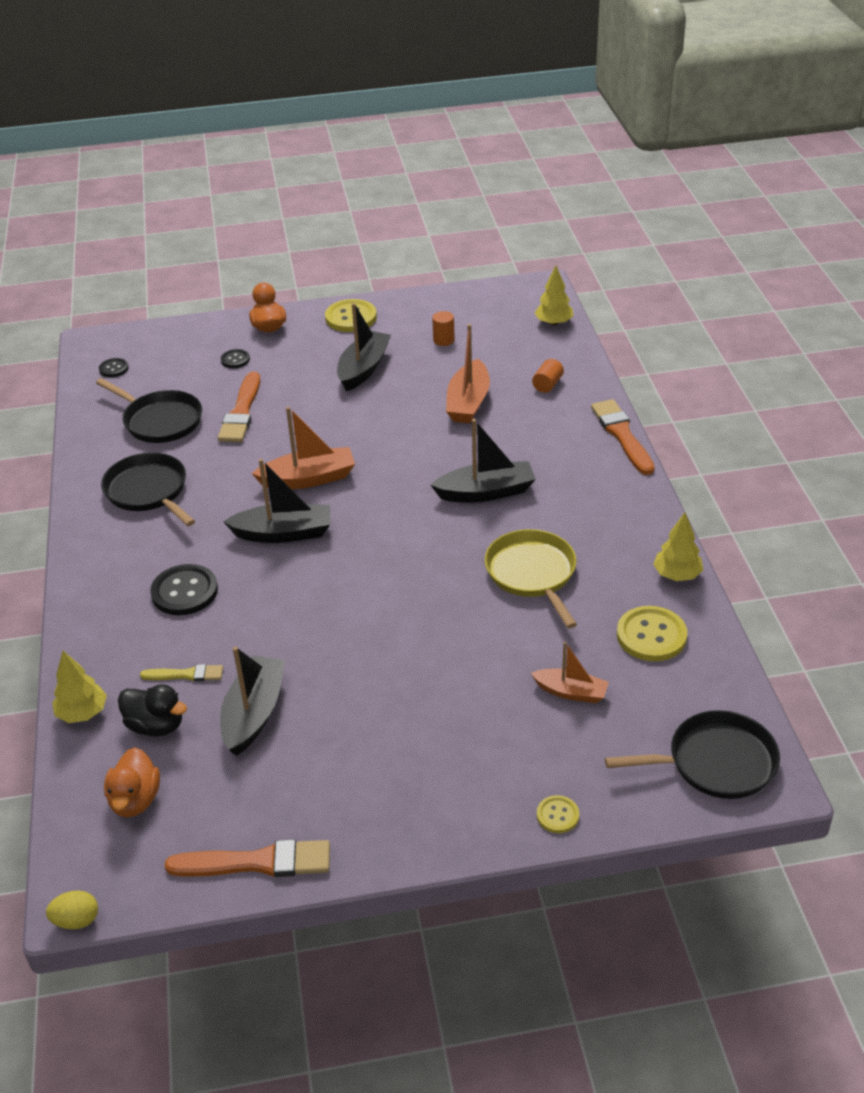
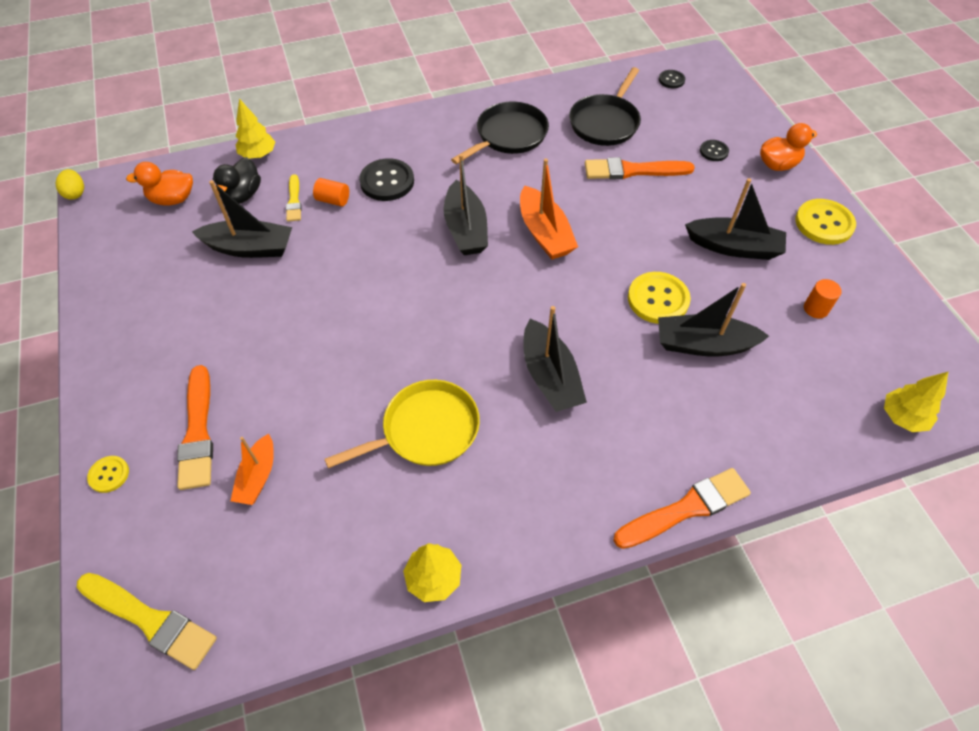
camera: 80 degrees right, 15 degrees up
(257, 862) = (102, 276): orange brush -> orange brush (198, 432)
(468, 402) = (703, 344): orange boat -> black boat
(547, 384) = (764, 420): orange cylinder -> orange cylinder (333, 200)
(651, 635) = (335, 551): yellow button -> yellow button (658, 299)
(716, 762) = (150, 620): black pan -> yellow brush

